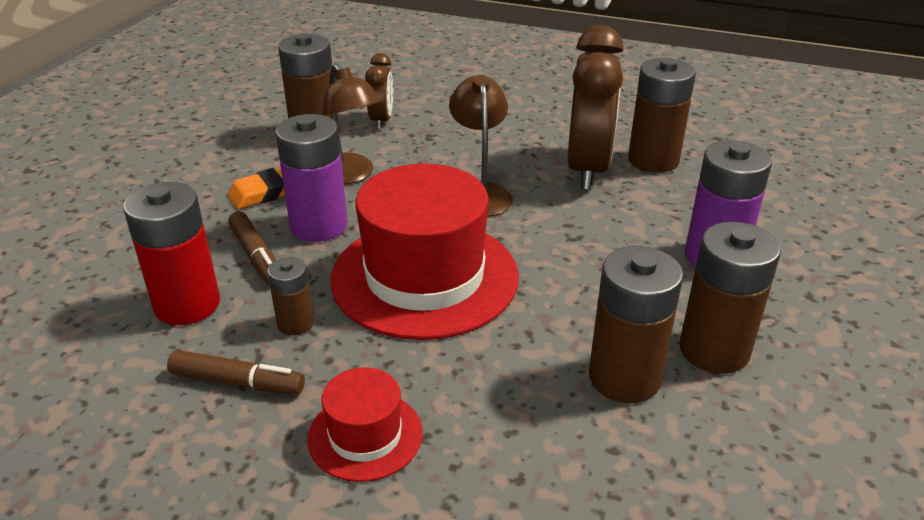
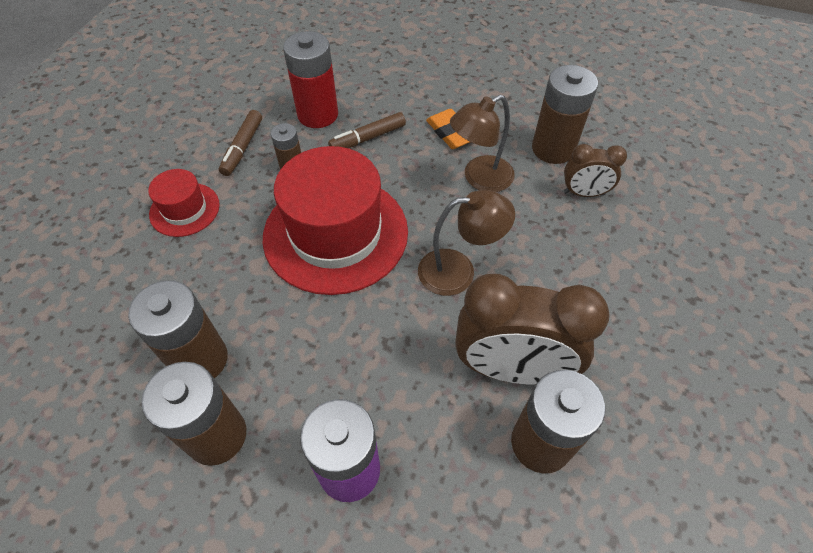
camera: 90 degrees right, 20 degrees up
(319, 226) = (405, 167): purple battery -> none

